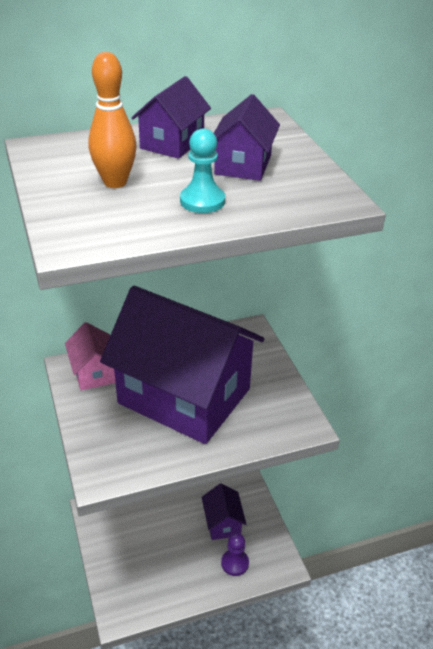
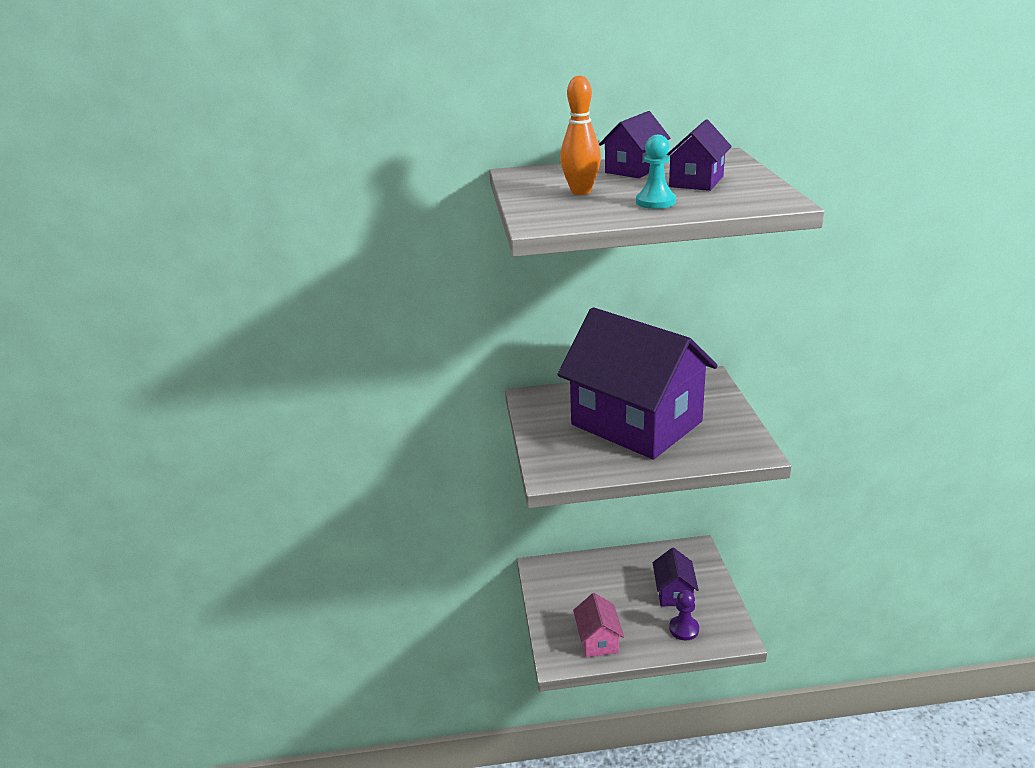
camera: 15 degrees right, 10 degrees down
(94, 372) = (551, 401): pink house -> pink house (598, 640)

